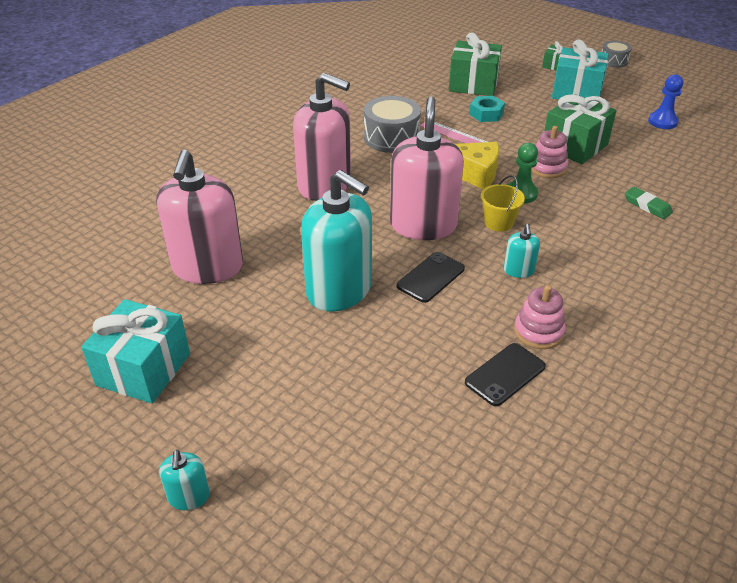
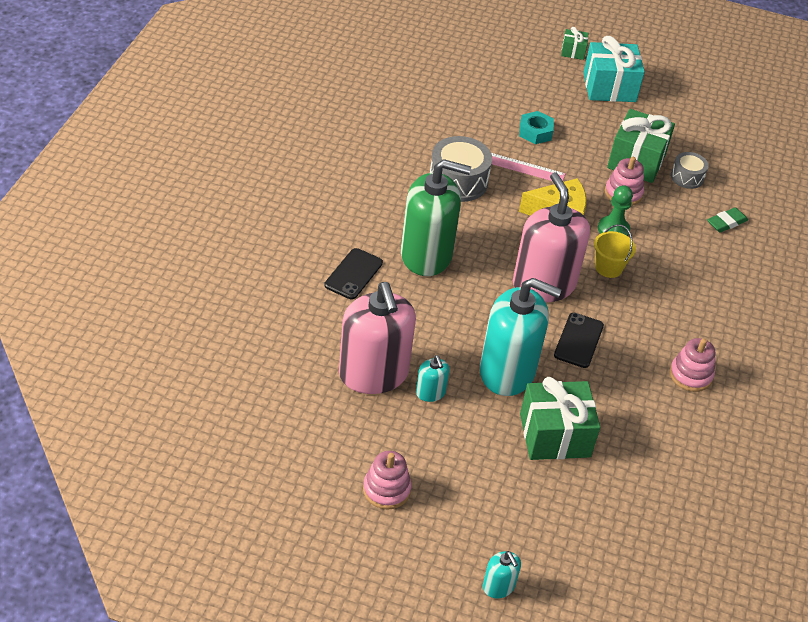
camera: 25 degrees left, 5 degrees up
(143, 369) = (386, 490): turquoise gift -> pink stacking toy
(324, 185) = (426, 255): pink soap dispenser -> green soap dispenser
(473, 84) = (503, 92): green gift -> green gift (555, 435)
(505, 374) = (682, 421): black phone -> black phone (353, 274)
(518, 270) = (648, 317): turquoise soap dispenser -> turquoise soap dispenser (430, 393)
(613, 61) = (627, 36): grey drum -> grey drum (687, 177)
(647, 206) = (726, 222): green eraser -> green eraser turned 60 degrees counterclockwise
(662, 122) = (703, 115): blue pawn -> none

